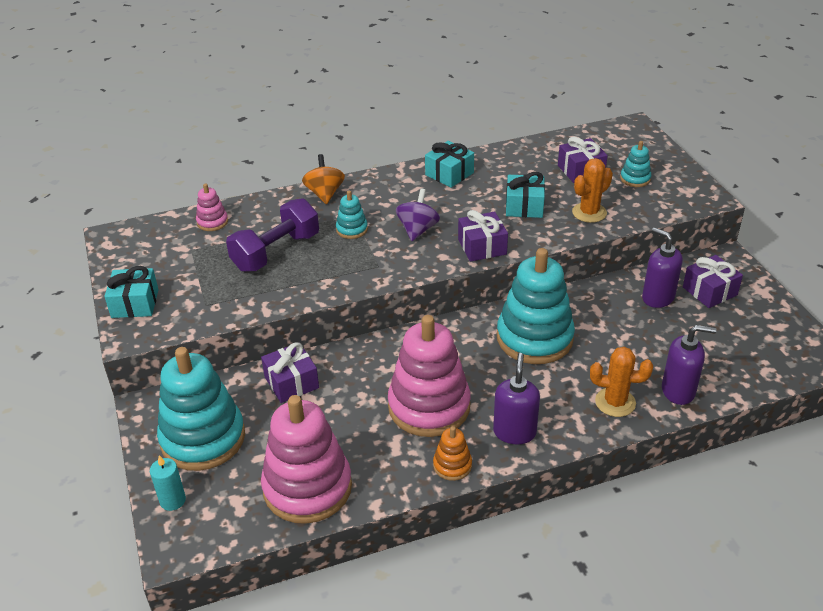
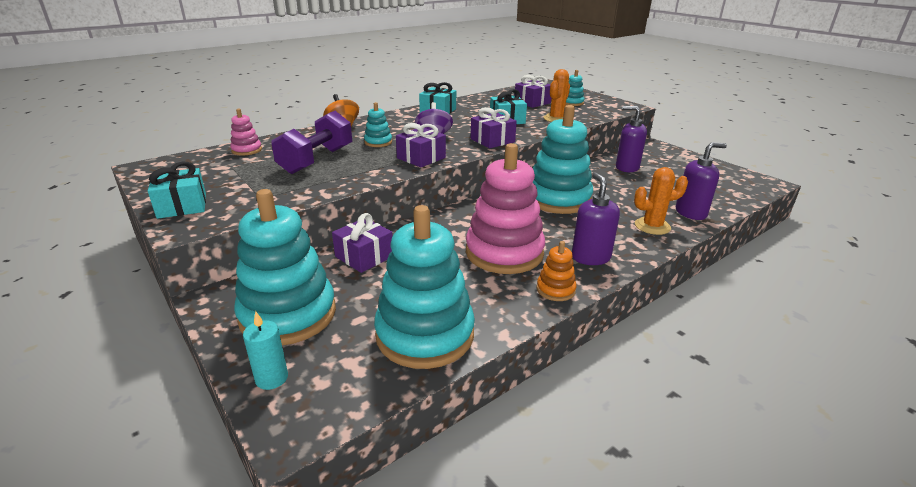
camera: 20 degrees left, 10 degrees down
(307, 487) = (425, 334): pink stacking toy -> turquoise stacking toy
(709, 291) = (657, 160): purple gift -> purple gift (421, 158)

